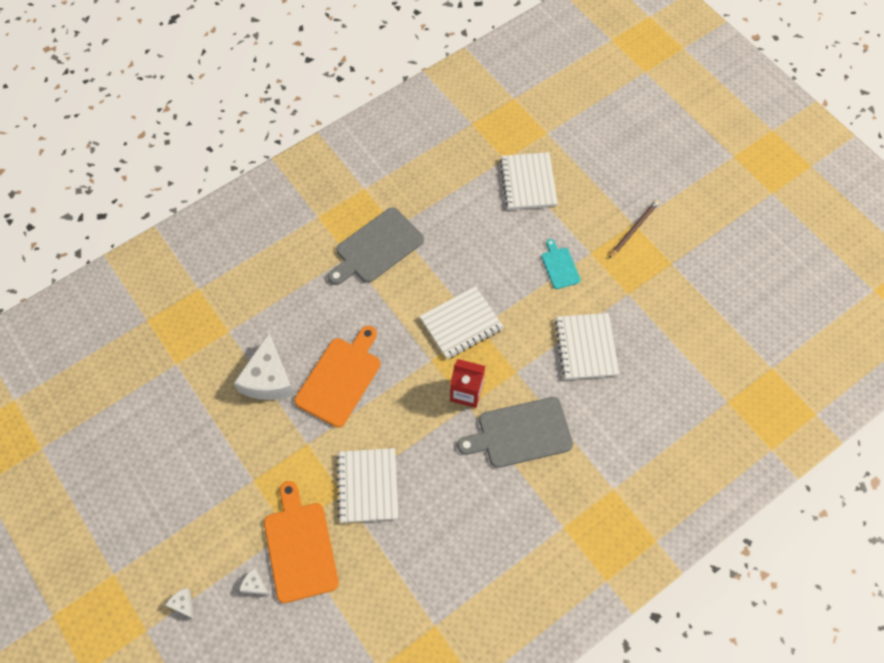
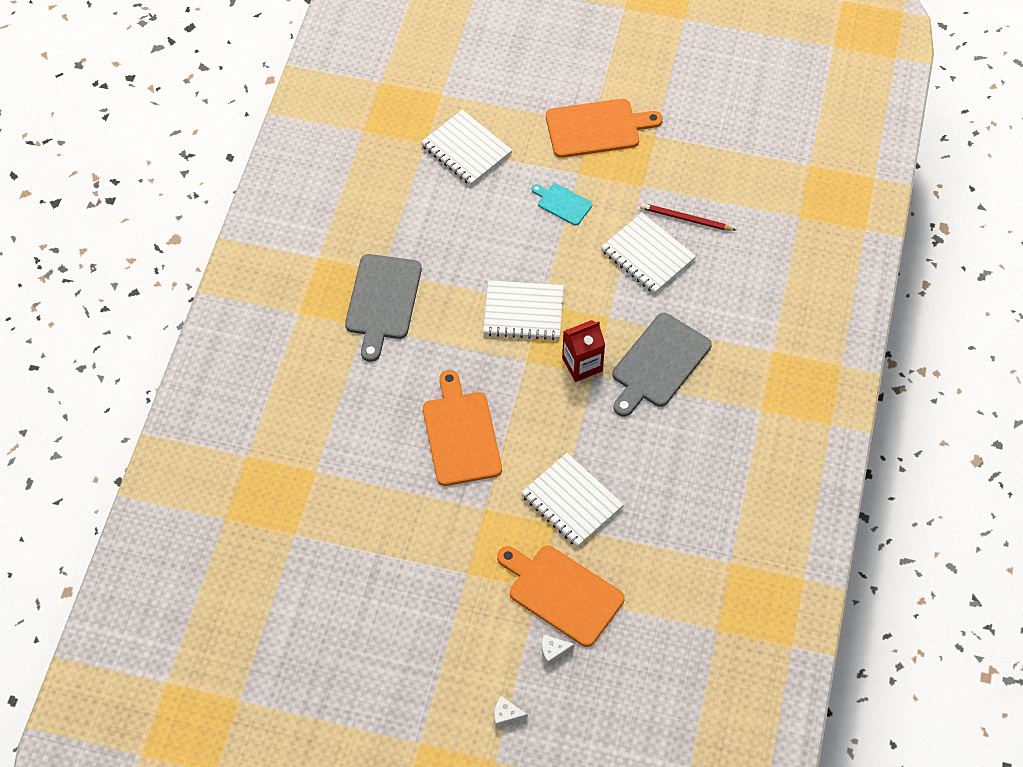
camera: 40 degrees left, 5 degrees down
(268, 379) = (395, 482): white cheese -> none
(461, 324) = (523, 312): white notebook -> white notebook turned 75 degrees clockwise
(633, 229) = (597, 128): brown pencil -> orange cutting board
(638, 340) = (685, 219): none -> red pencil

